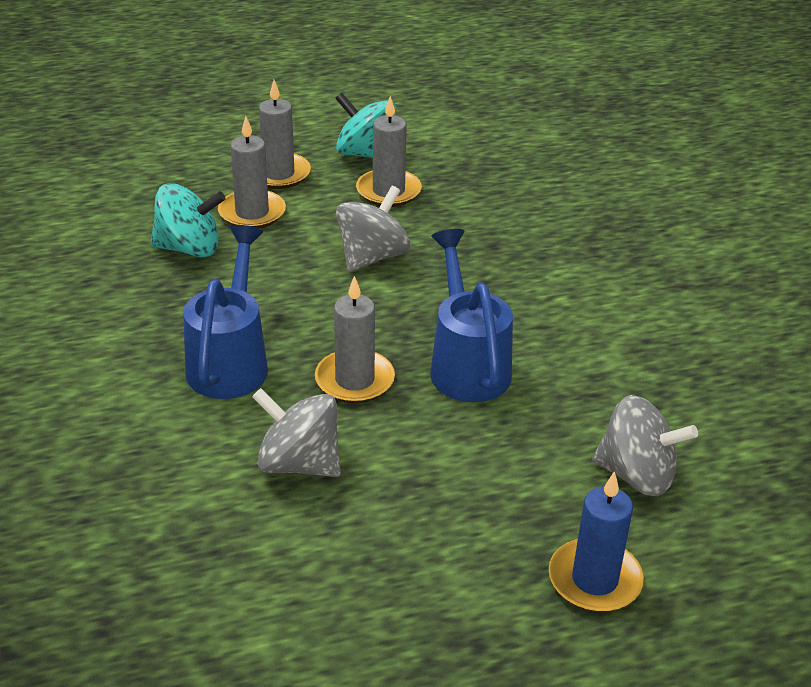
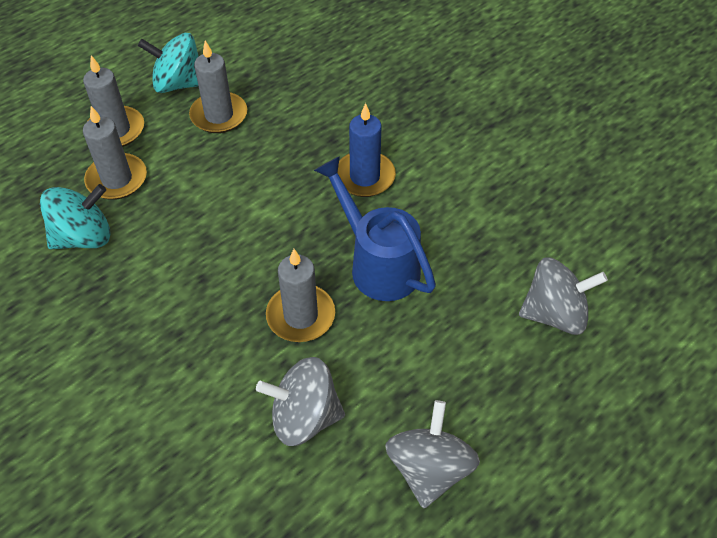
camera: 25 degrees left, 15 degrees up
(230, 361) = (189, 340): blue watering can -> none
(372, 257) = (244, 187): grey spinning top -> grey spinning top (429, 469)
(594, 580) = (578, 422): blue candle -> blue candle (364, 177)

